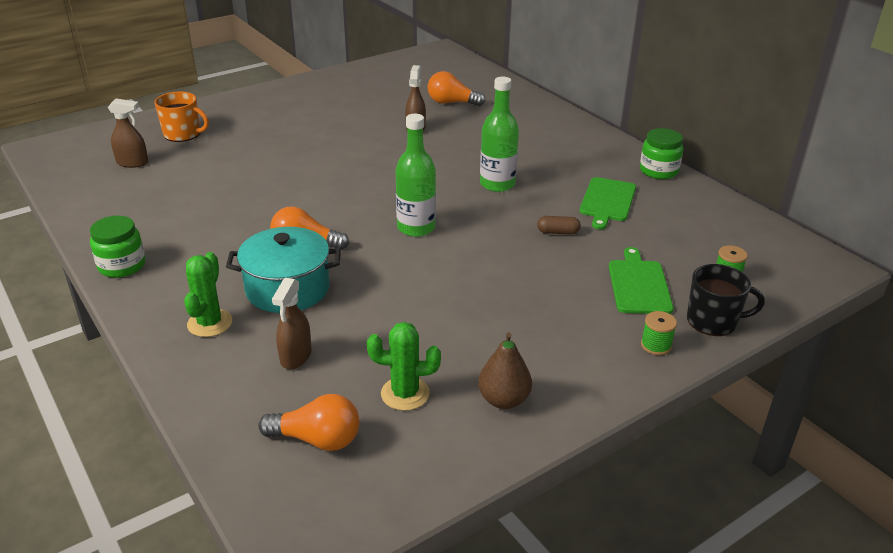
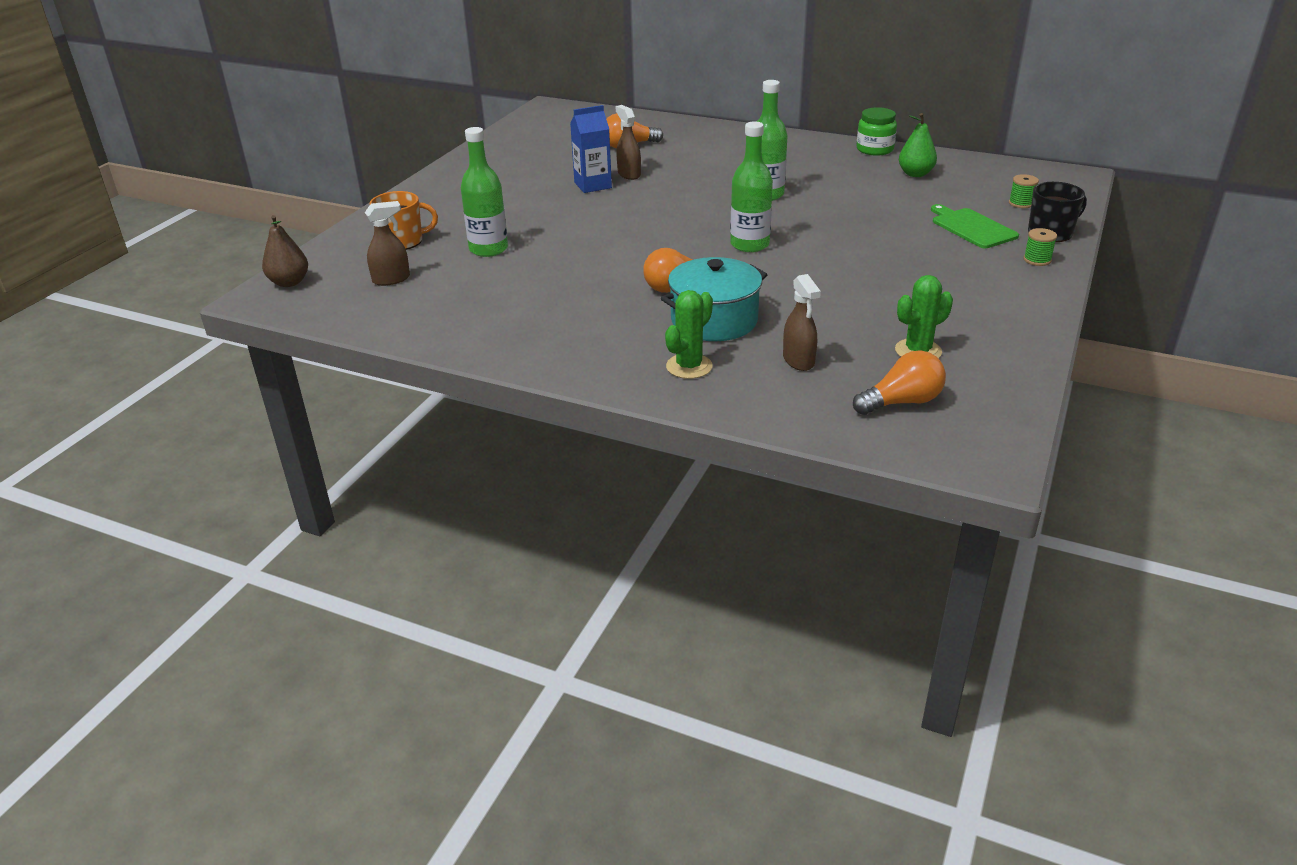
camera: 30 degrees left, 0 degrees up
(122, 266) = (532, 357): green jar -> none
(209, 323) = (689, 366): green cactus -> green cactus turned 60 degrees clockwise
(226, 161) = (488, 249): none -> green bottle
(375, 130) = (593, 185): none -> blue carton
(503, 400) = (990, 328): brown pear -> brown pear (289, 282)
(558, 232) = (864, 213): brown capsule -> none
(607, 201) = (868, 181): green cutting board -> none
(662, 208) = (915, 174): none -> green pear

